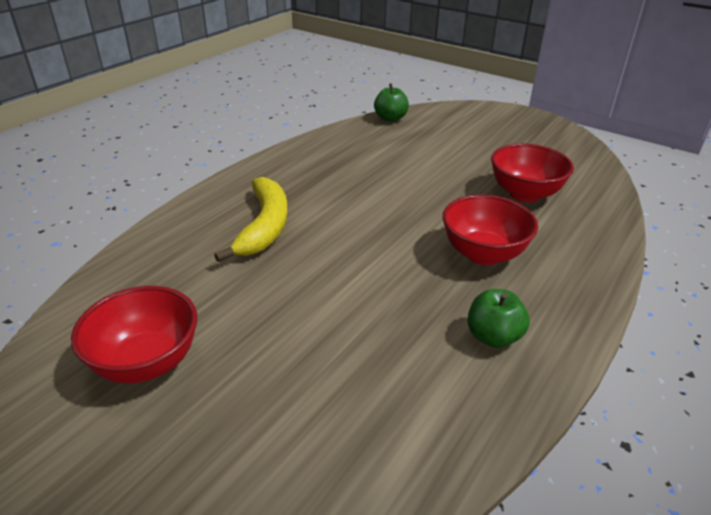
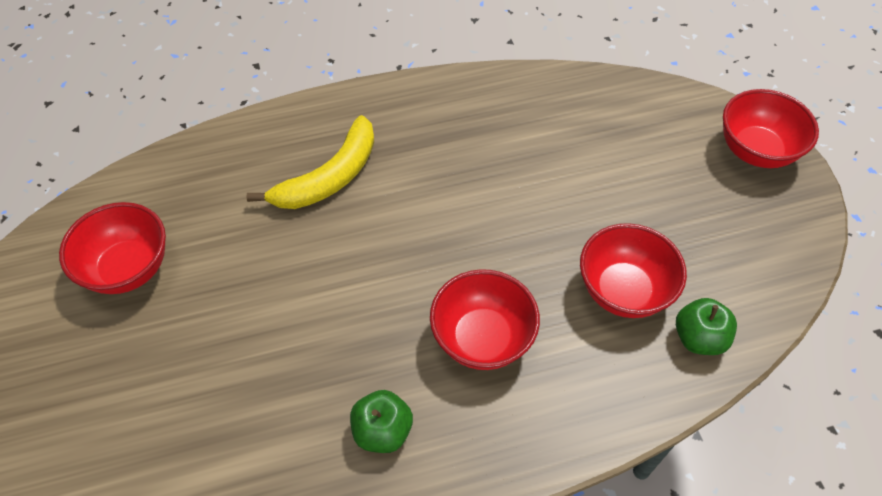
camera: 40 degrees right, 20 degrees up
(390, 118) = (609, 85): green apple -> green apple (699, 338)
(501, 115) = (756, 151): none -> red bowl

